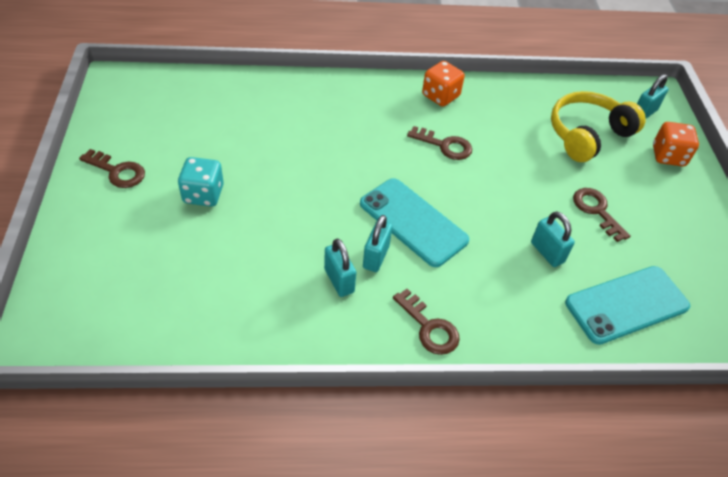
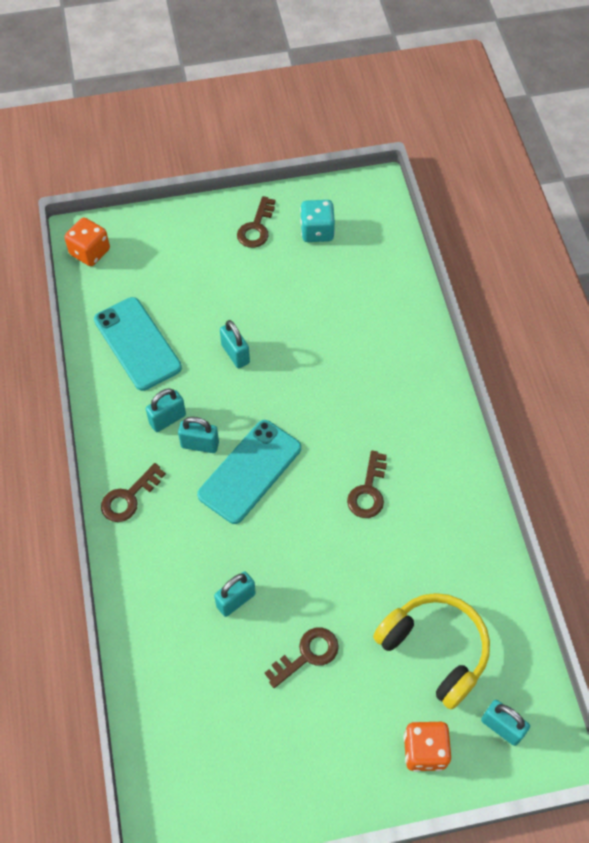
camera: 85 degrees right, 10 degrees up
(203, 194) = (244, 296): turquoise dice -> turquoise dice (317, 231)
(274, 212) = (235, 354): none -> turquoise padlock
(440, 96) = (451, 479): orange dice -> orange dice (90, 252)
(626, 304) = (182, 678): turquoise phone -> turquoise phone (137, 344)

